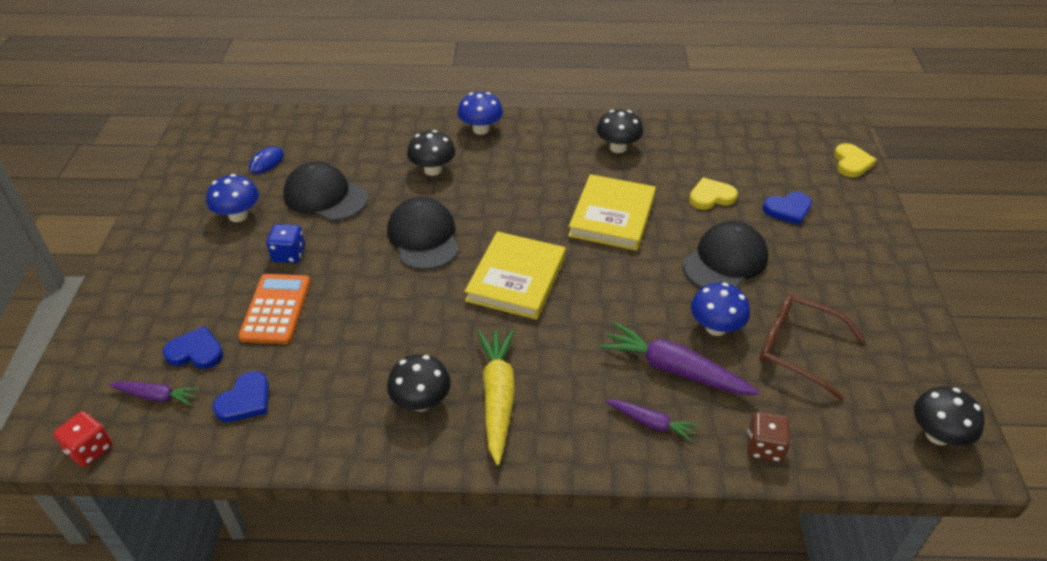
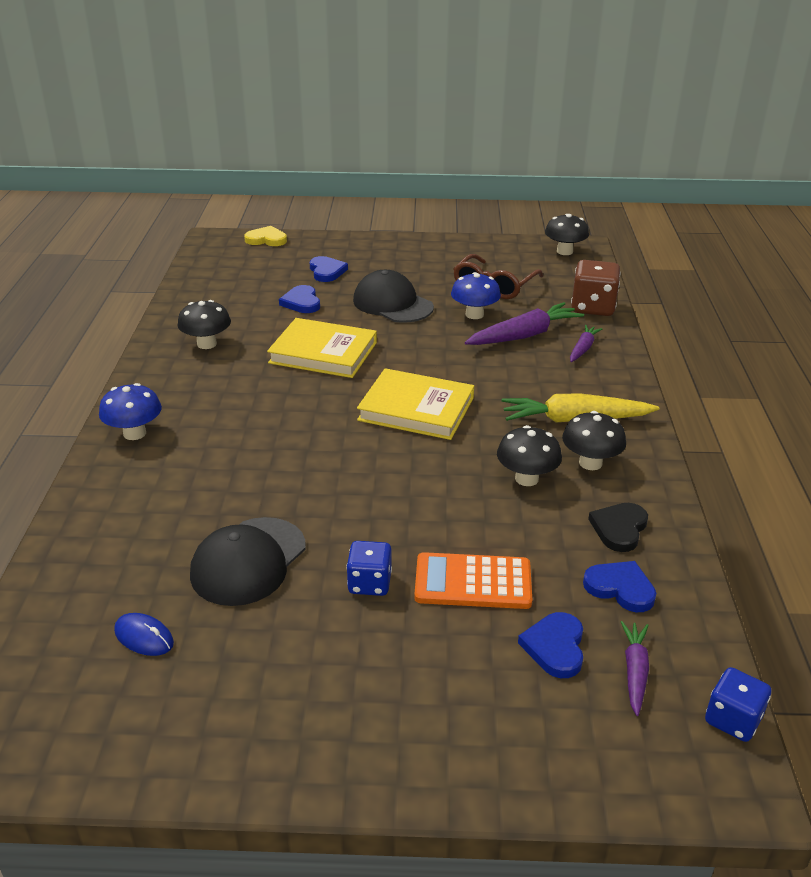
camera: 90 degrees left, 10 degrees down
(90, 449) = (733, 720): red dice -> blue dice
(238, 215) = (277, 650): blue mushroom -> none
(320, 410) = (619, 529): none -> black heart
(423, 237) = (345, 471): black cap -> none
(432, 170) = (212, 469): black mushroom -> black mushroom (526, 478)
(674, 369) = (524, 335): purple carrot -> purple carrot turned 150 degrees counterclockwise
(711, 196) = (301, 302): yellow heart -> blue heart
(764, 447) = (593, 307): brown dice -> brown dice, size x1.58

